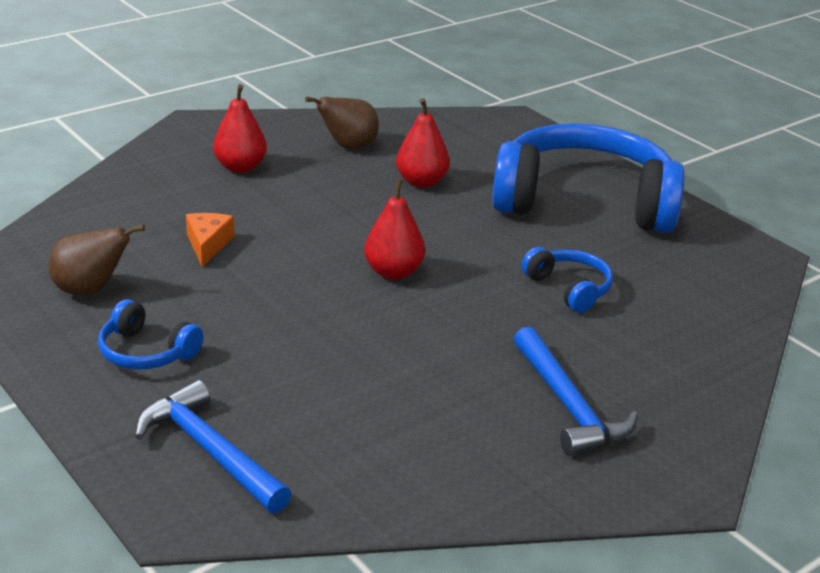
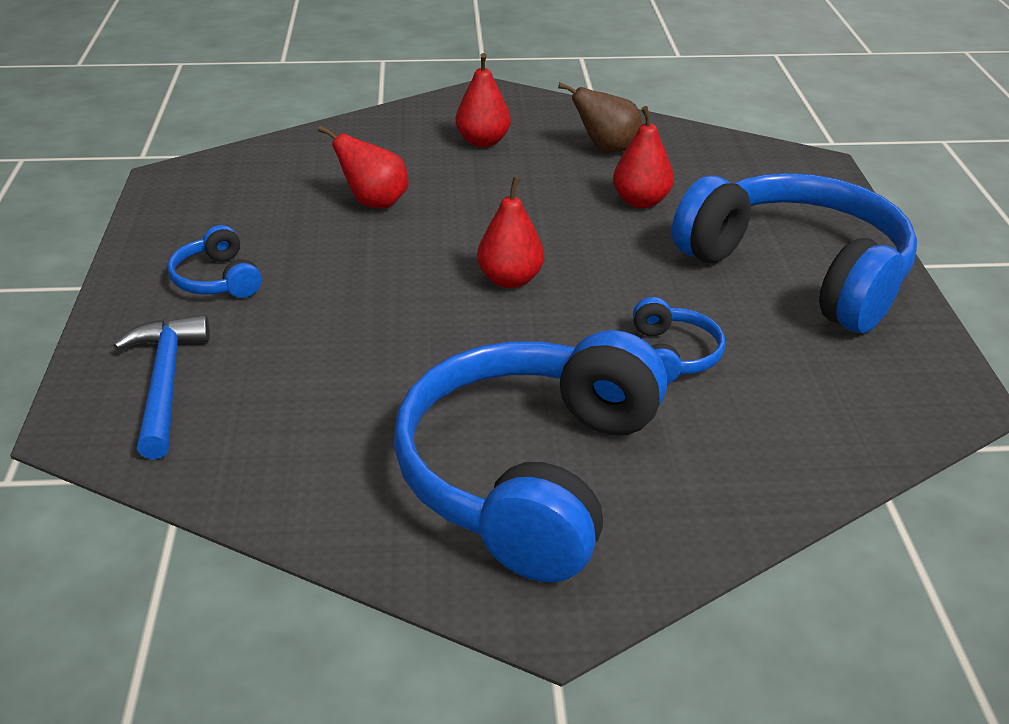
camera: 35 degrees right, 5 degrees up
(91, 290) = (237, 213): brown pear -> none
(208, 244) = (374, 203): orange cheese -> red pear
(568, 405) = (528, 473): blue hammer -> blue headphones

